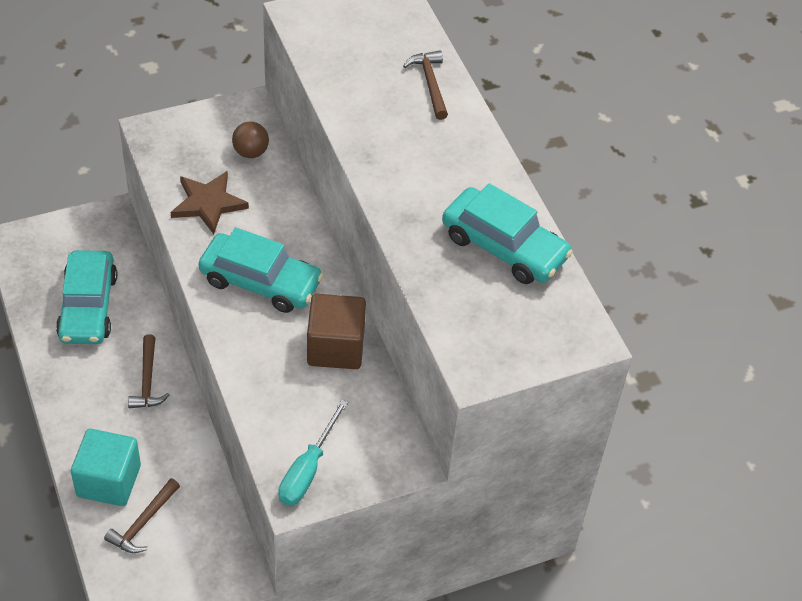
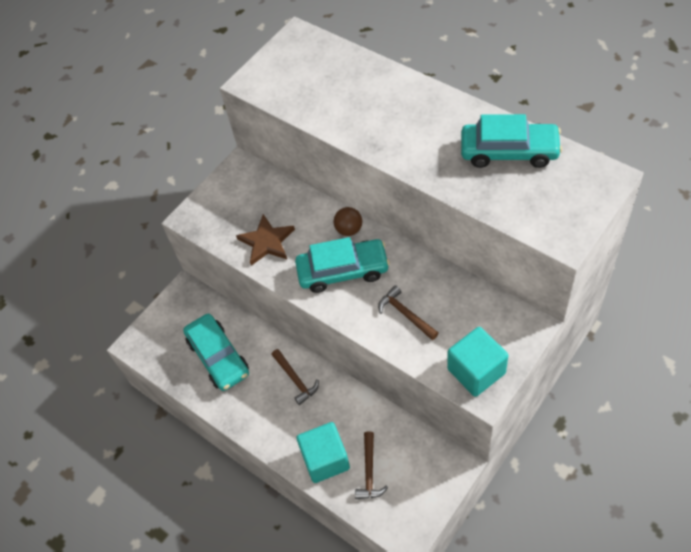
camera: 20 degrees left, 5 degrees up
(251, 152) = (265, 193): brown ball -> brown ball (349, 229)
(307, 470) = (476, 371): turquoise screwdriver -> turquoise cube
(335, 347) = (425, 283): brown cube -> none
(430, 84) = (371, 78): brown hammer -> brown hammer (405, 314)

